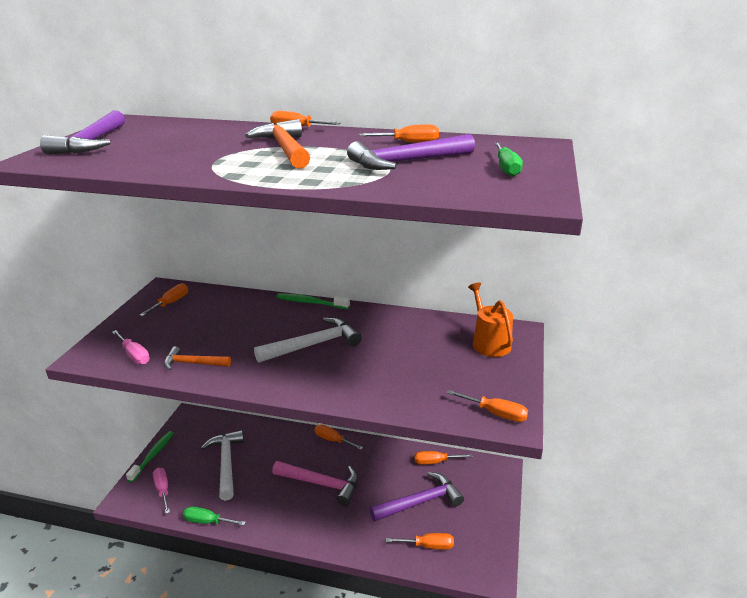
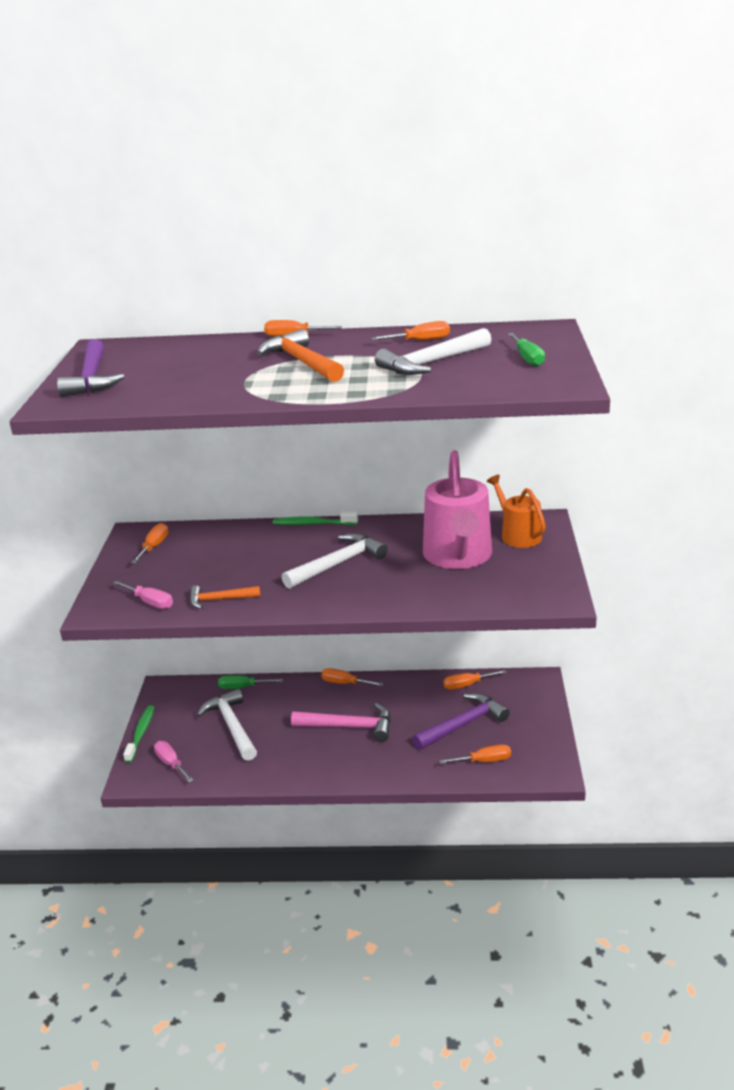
camera: 10 degrees left, 0 degrees up
(207, 521) = (238, 783): green screwdriver -> green screwdriver (242, 687)
(407, 162) = (432, 363): purple hammer -> white hammer
(425, 355) = (458, 556): none -> pink watering can
(496, 413) = (545, 595): orange screwdriver -> none

